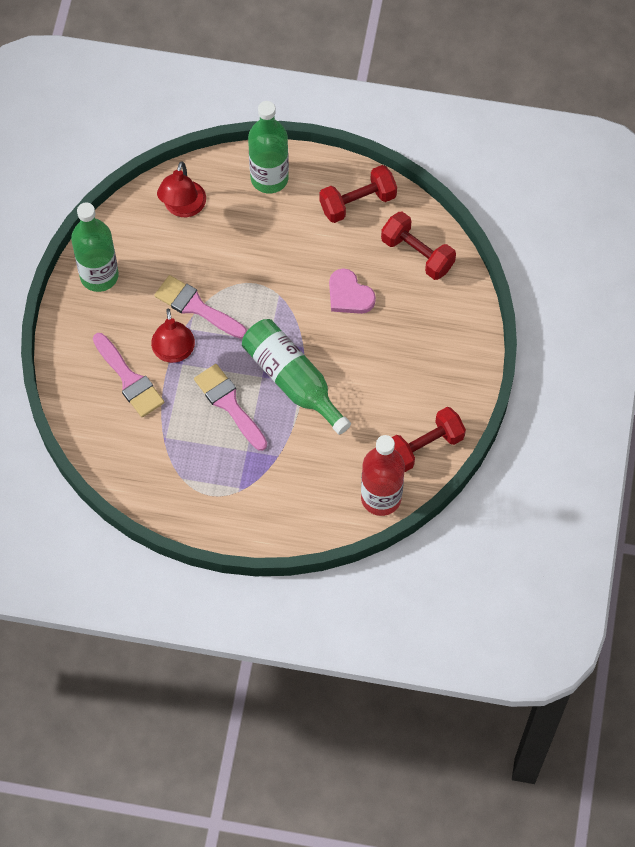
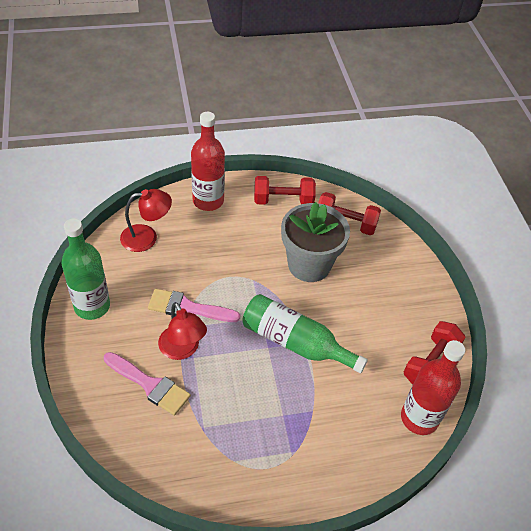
camera: 25 degrees left, 15 degrees down
(183, 207) = (147, 237): red lamp -> red lamp turned 90 degrees counterclockwise
(229, 404) = (249, 379): pink brush -> none
(269, 178) = (208, 201): green bottle -> red bottle
(349, 295) = (309, 265): pink heart -> grey flower pot
(357, 202) = (283, 200): red dumbbell -> red dumbbell turned 45 degrees clockwise

